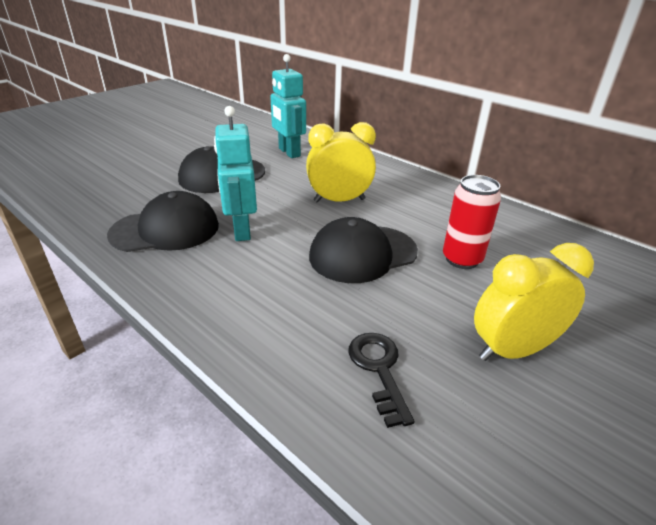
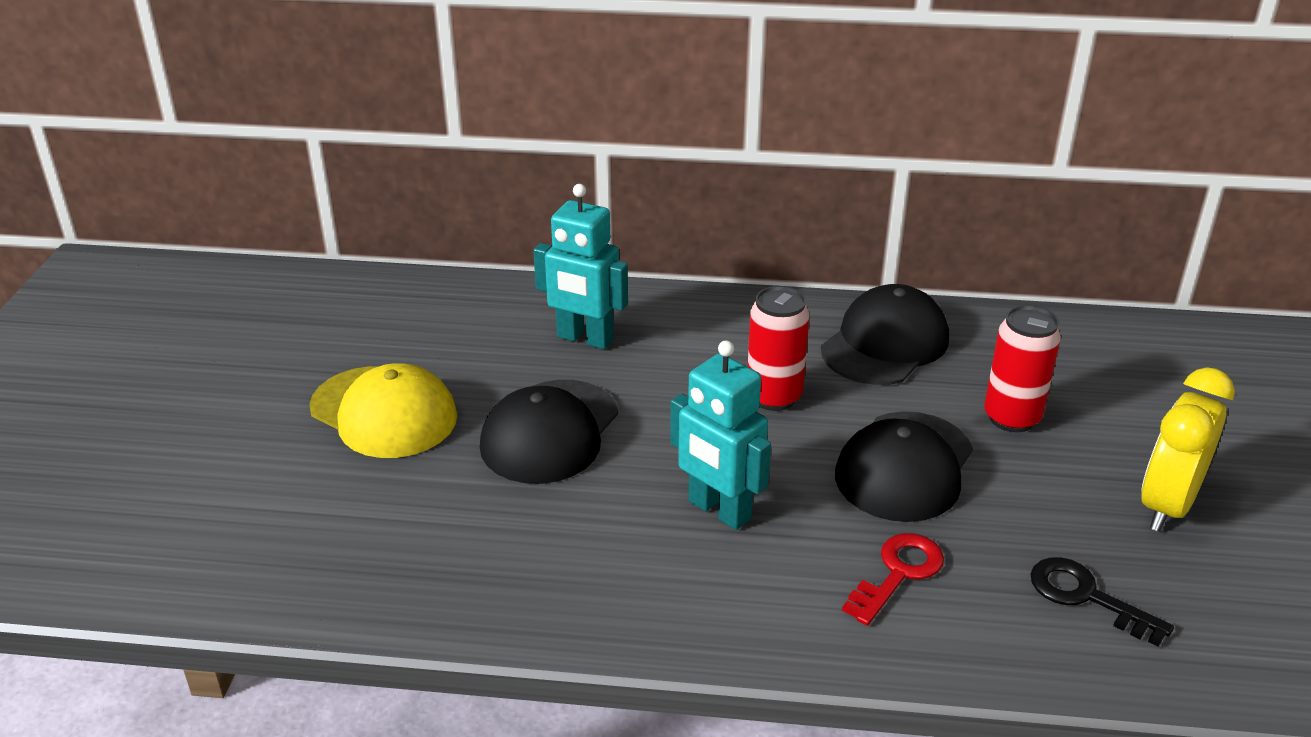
camera: 35 degrees left, 0 degrees up
(165, 230) = (617, 564): black cap -> black cap (885, 344)
(175, 148) = (384, 412): none -> yellow cap
(283, 297) = (898, 574): none -> red key
(339, 200) = (774, 397): yellow clock -> red can

